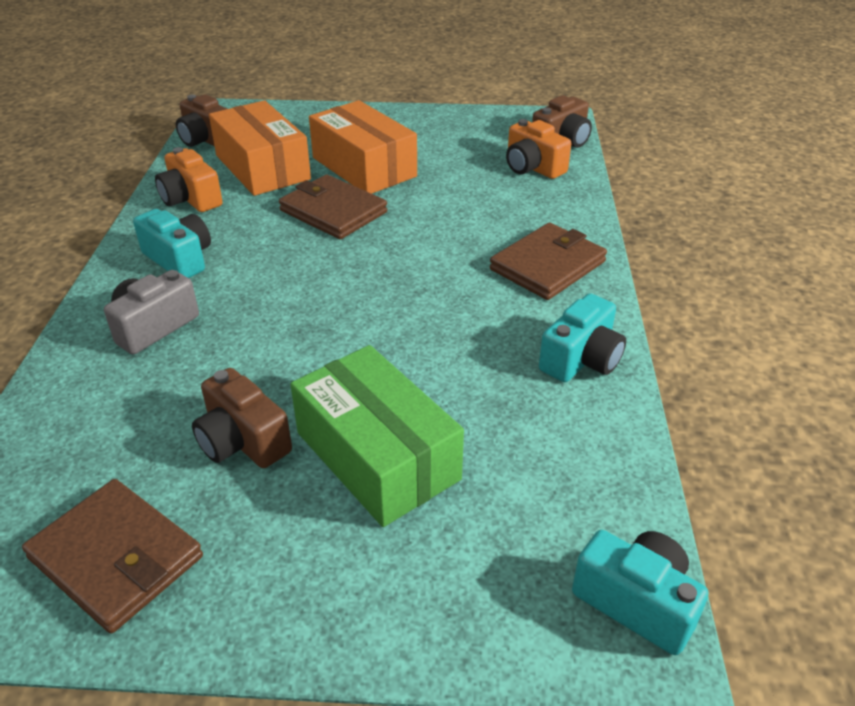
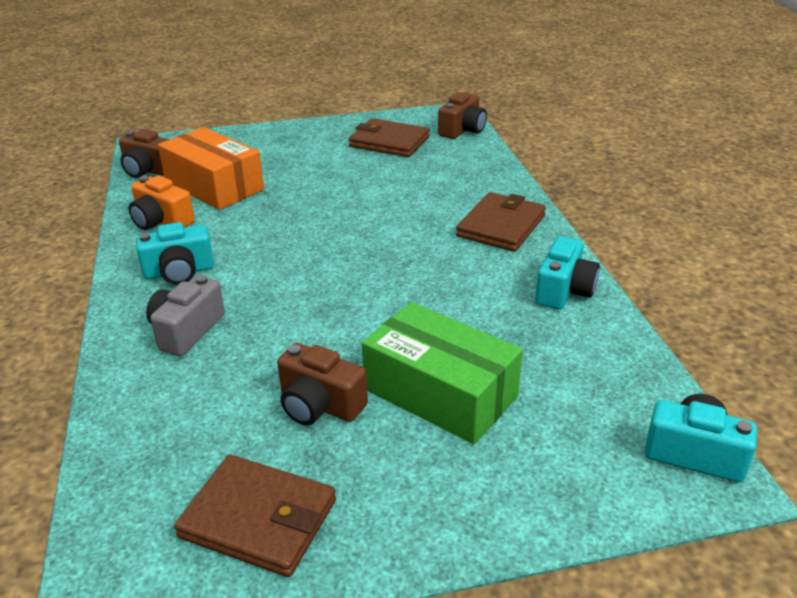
camera: 15 degrees left, 5 degrees down
(179, 259) = (179, 272): turquoise camera -> turquoise camera turned 135 degrees clockwise
(333, 211) = (298, 212): brown wallet -> brown wallet (389, 142)
(364, 167) = (306, 173): orange box -> none
(532, 167) = (449, 153): orange camera -> none

